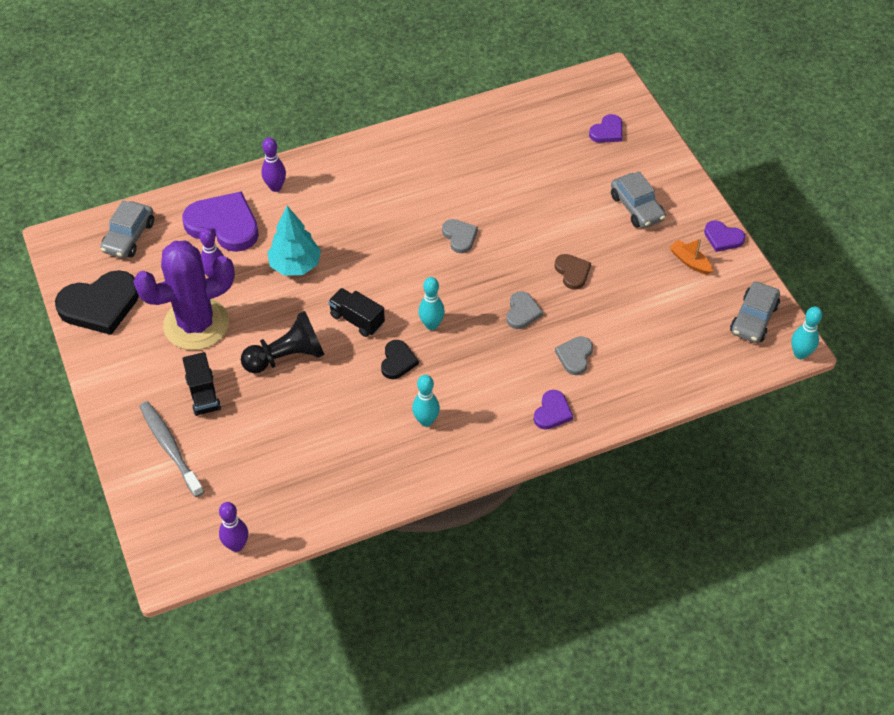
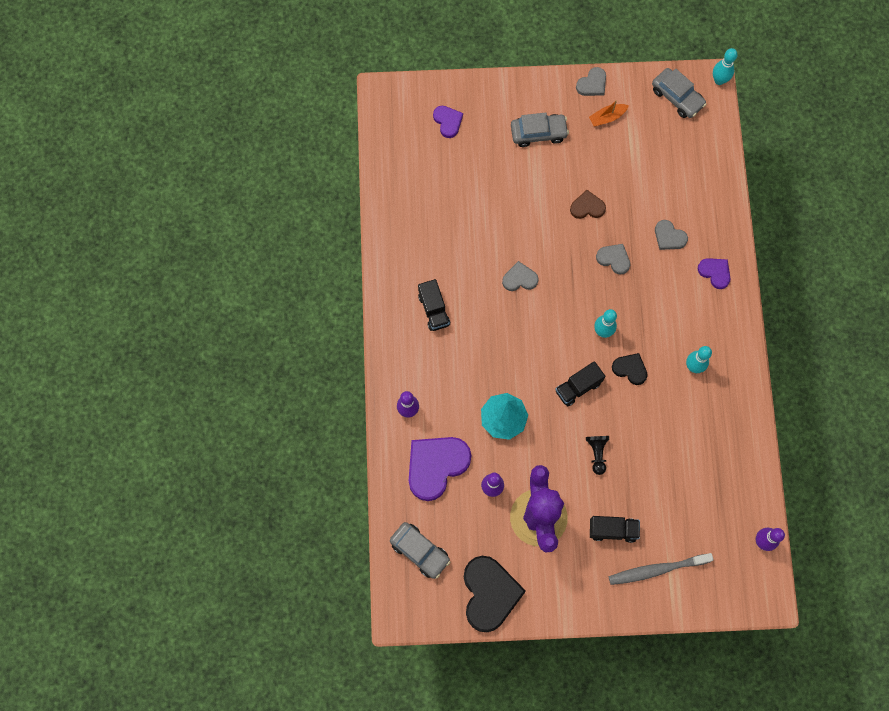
camera: 70 degrees left, 20 degrees up
(287, 357) = (597, 453): black pawn -> black pawn, size x0.57
(392, 177) = (434, 310): none -> black truck
(723, 238) = (592, 84): purple heart -> grey heart

